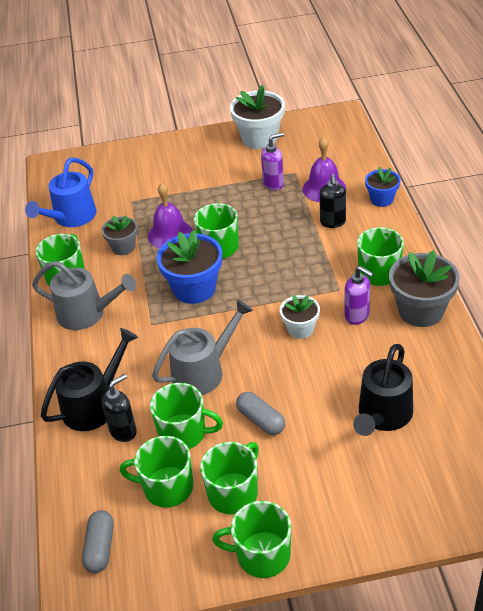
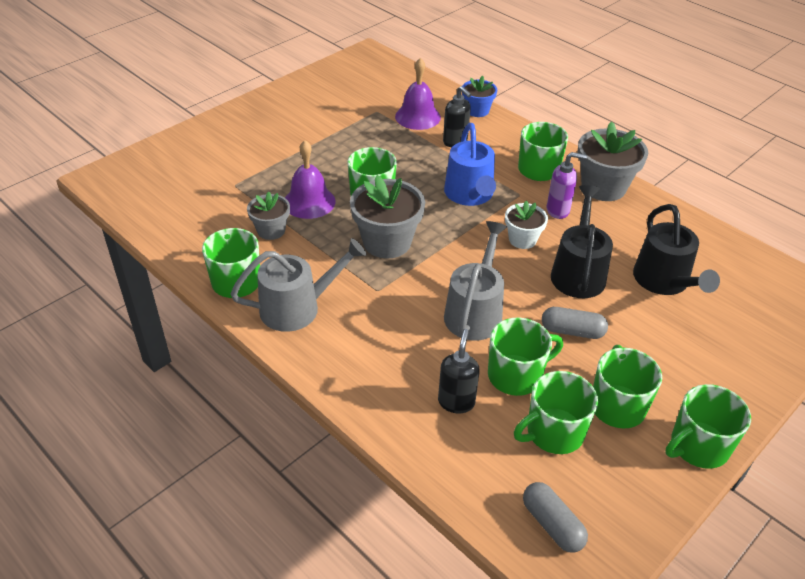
camera: 40 degrees left, 0 degrees up
(71, 217) = (180, 222): blue watering can -> blue watering can (470, 195)
(94, 405) = (399, 391): black watering can -> black watering can (578, 272)
(194, 288) = (387, 242): blue flower pot -> grey flower pot
(259, 138) = (311, 91): white flower pot -> none
(273, 184) = (367, 126): purple soap dispenser -> none

